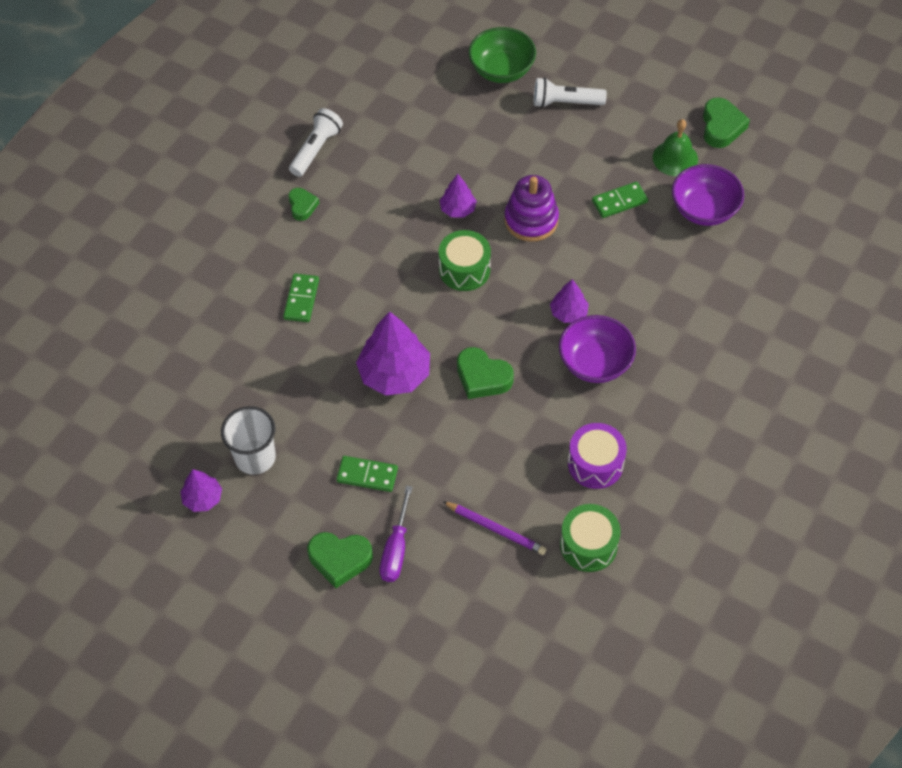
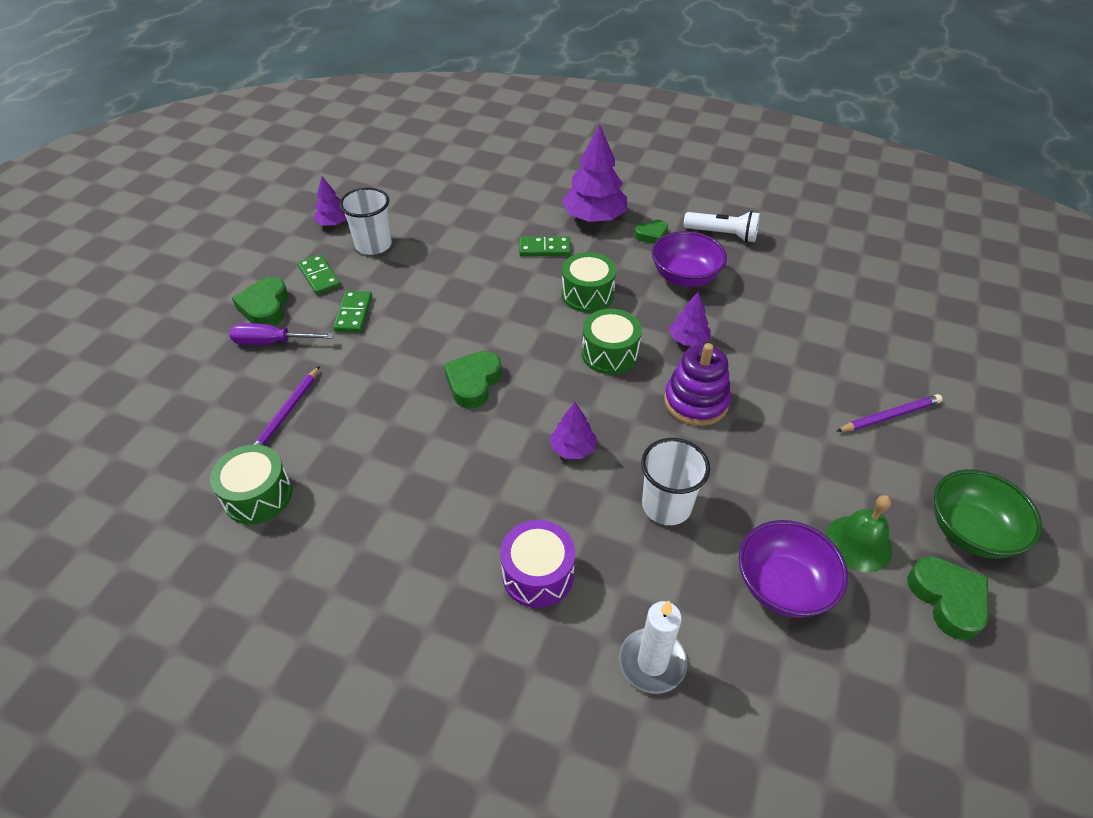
camera: 80 degrees right, 10 degrees down
(381, 273) = (587, 294): none -> green drum
(395, 374) = (469, 318): purple tree -> purple tree (594, 218)
(501, 70) = (905, 354): green bowl -> green bowl (970, 531)
(565, 102) = (889, 416): white flashlight -> purple pencil
(595, 363) = (505, 480): purple bowl -> purple bowl (685, 277)
(595, 464) = (365, 493): purple drum -> purple drum (538, 574)
(619, 201) = (757, 485): green domino -> green domino (319, 276)
(631, 261) = (666, 505): none -> white cup
(721, 127) = (947, 599): green heart -> green heart turned 105 degrees counterclockwise
(753, 294) = (652, 662): none -> white candle

